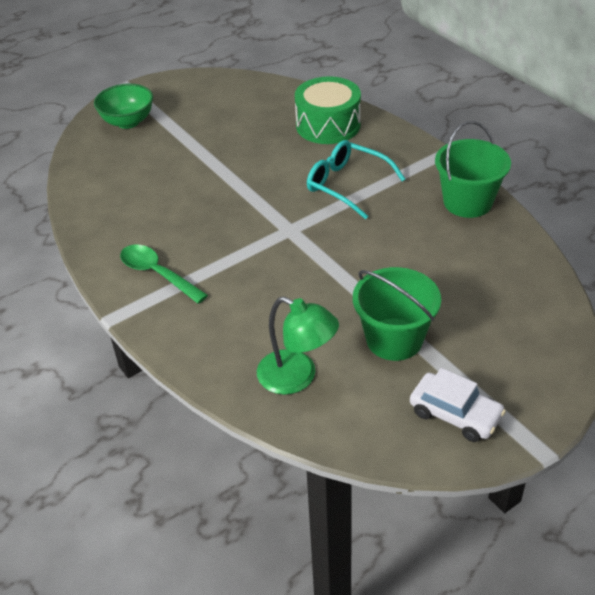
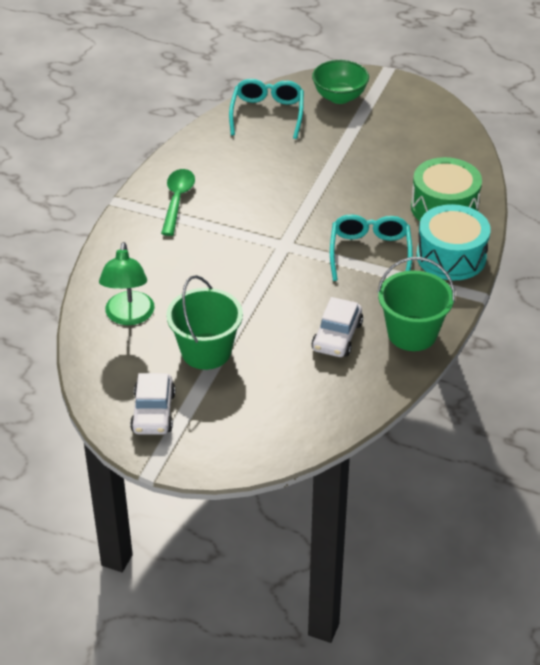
camera: 55 degrees right, 0 degrees up
(100, 169) = (267, 114): none -> turquoise glasses
(390, 145) = (451, 256): none -> turquoise drum
(438, 246) = (337, 336): none -> white car

